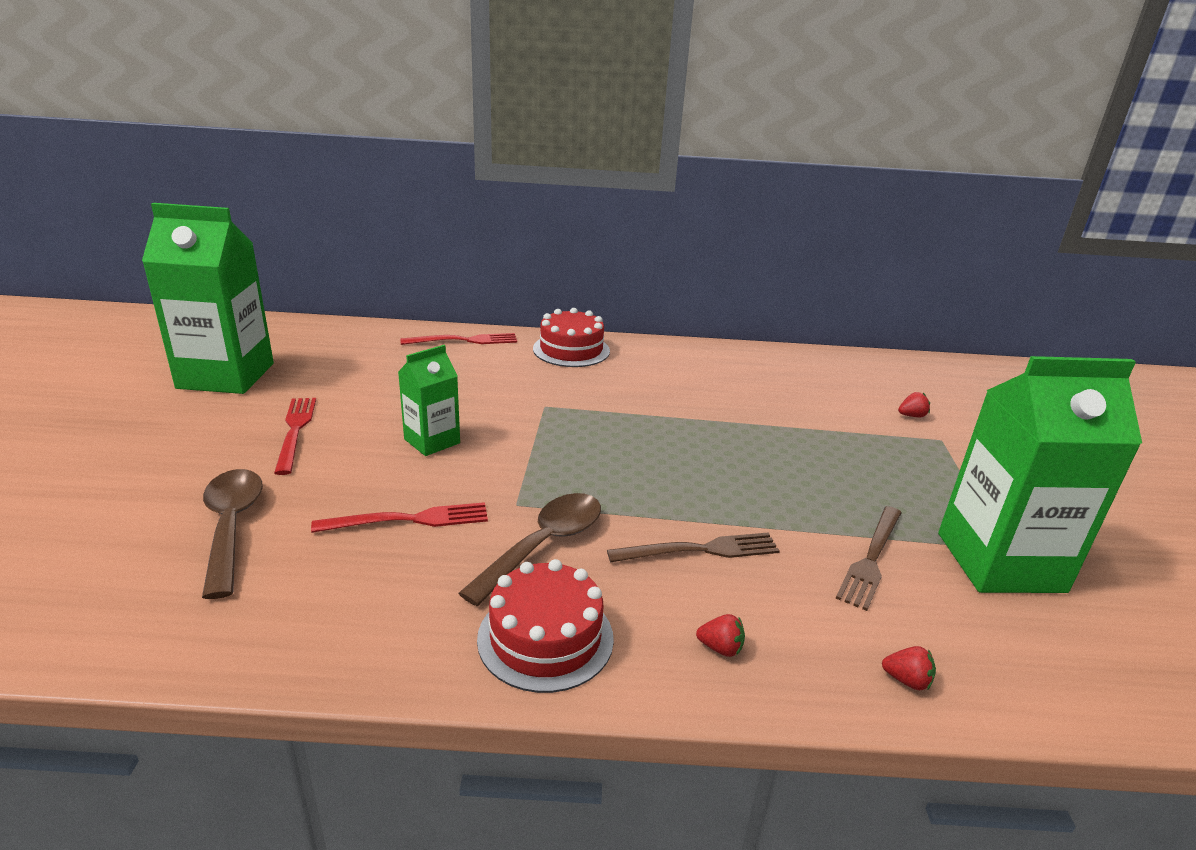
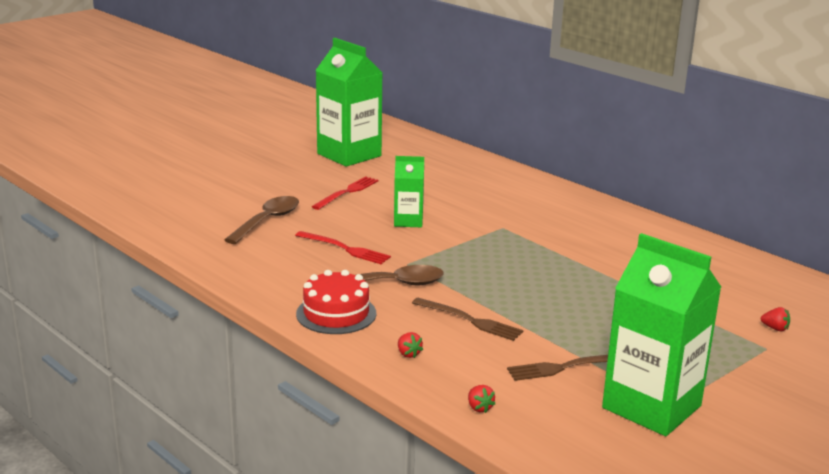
camera: 45 degrees right, 5 degrees down
(464, 340) = (513, 177): red fork -> none
(571, 350) = (578, 204): red cake -> none

